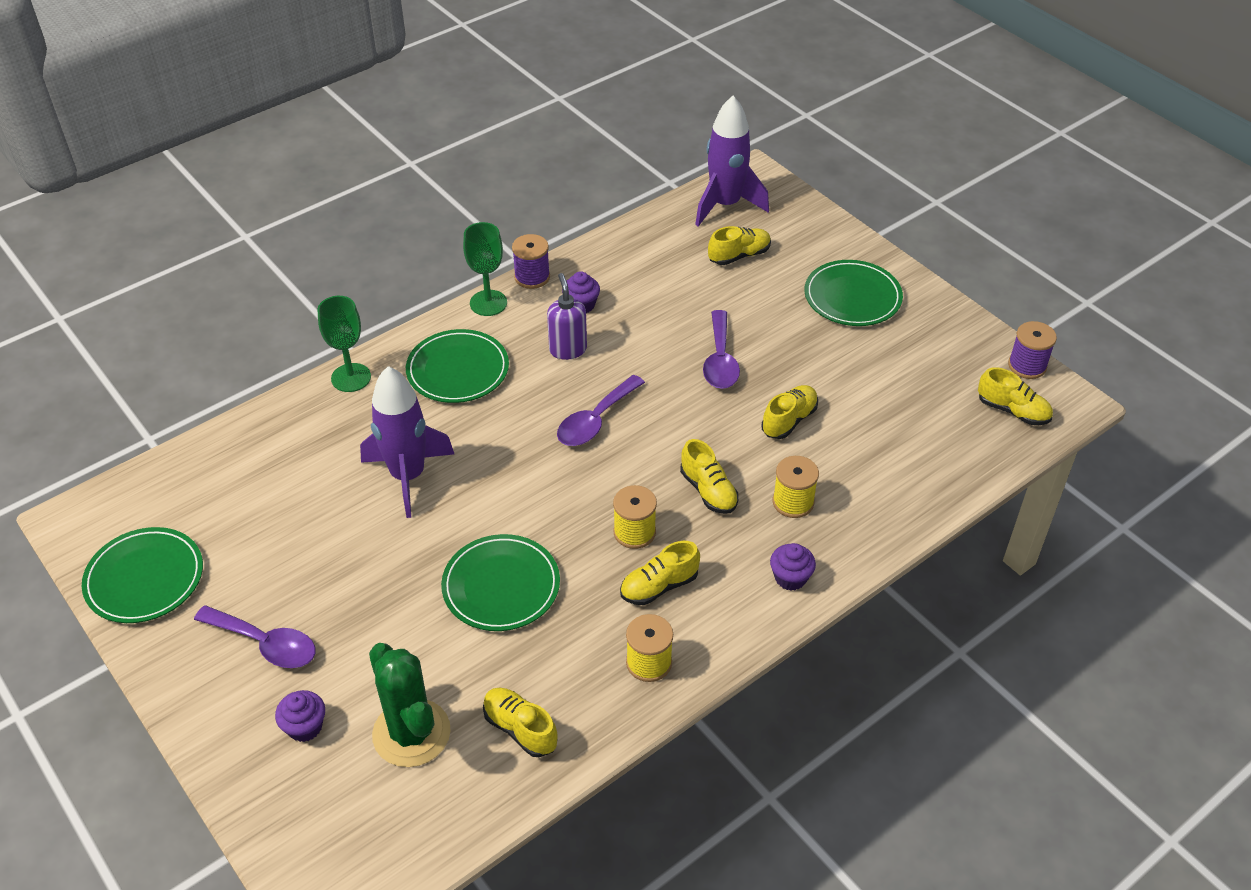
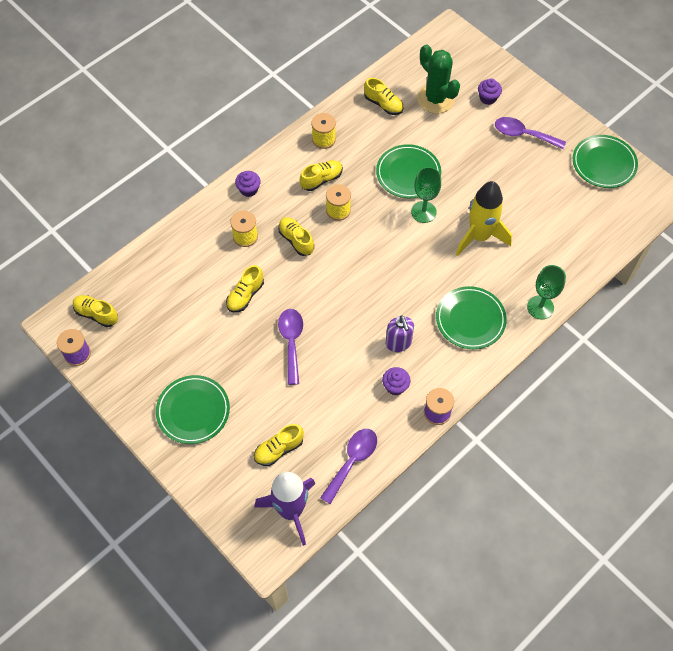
camera: 175 degrees right, 15 degrees up
(408, 476) = (479, 236): purple rocket -> yellow rocket
(488, 303) = (464, 383): green goblet -> green goblet (423, 212)
(595, 421) = (371, 285): purple spoon -> purple spoon (352, 461)

